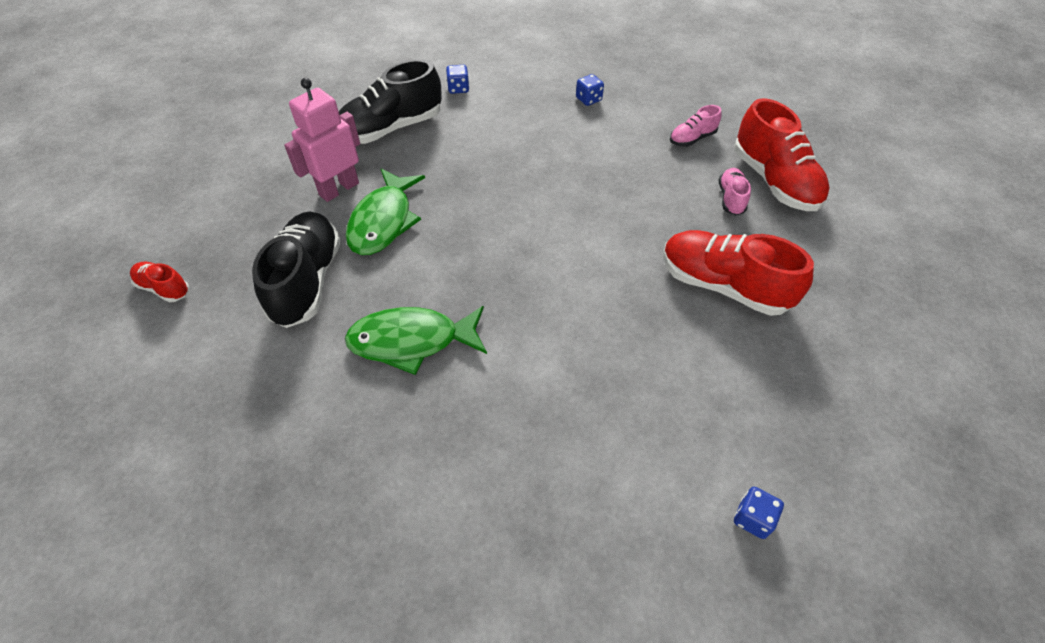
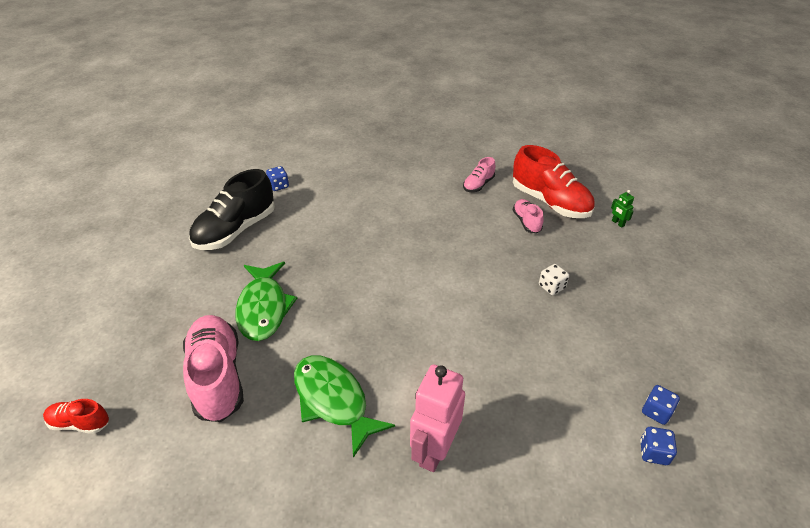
camera: 20 degrees left, 10 degrees down
(307, 281) = (217, 377): black shoe -> pink shoe
(339, 189) = (211, 291): pink robot -> pink robot (434, 450)
(411, 341) = (333, 400): green fish -> green fish turned 75 degrees clockwise
(588, 99) = (387, 172): blue dice -> blue dice (656, 411)
(723, 285) = (551, 287): red shoe -> white dice
(852, 229) = (617, 223): none -> green robot

